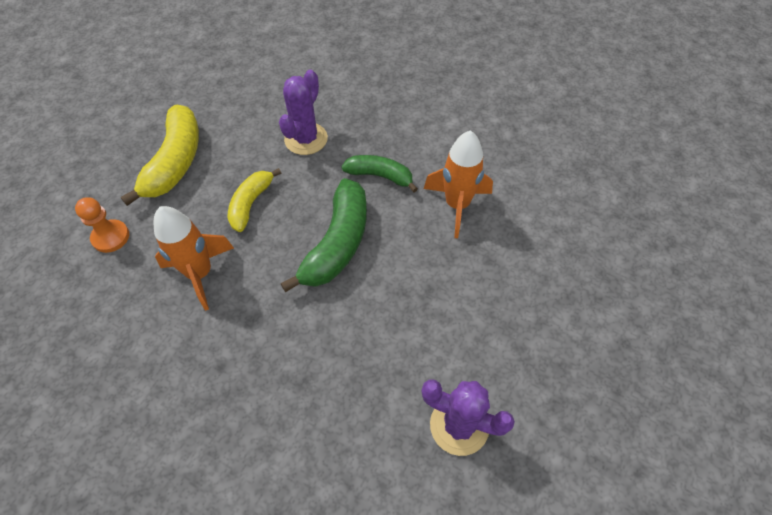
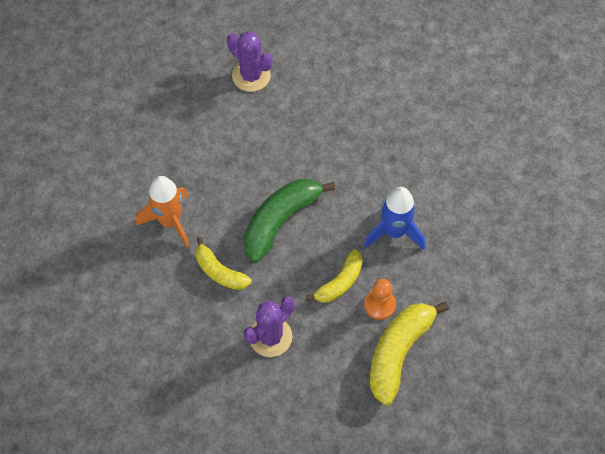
camera: 160 degrees left, 5 degrees up
(110, 237) = (463, 290): orange pawn -> orange pawn (379, 305)
(200, 273) = (394, 232): orange rocket -> blue rocket
(380, 176) = (219, 272): green banana -> yellow banana

